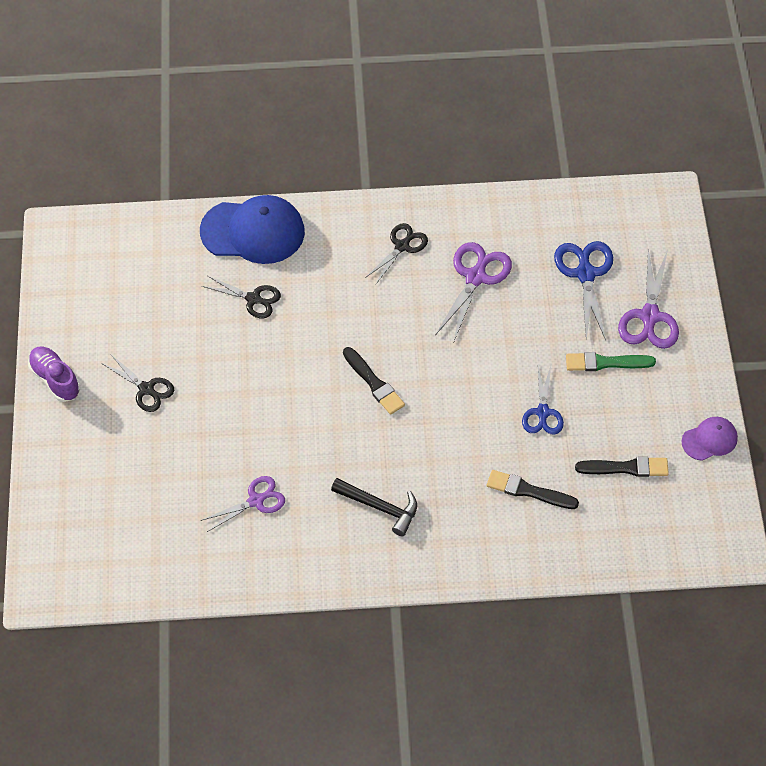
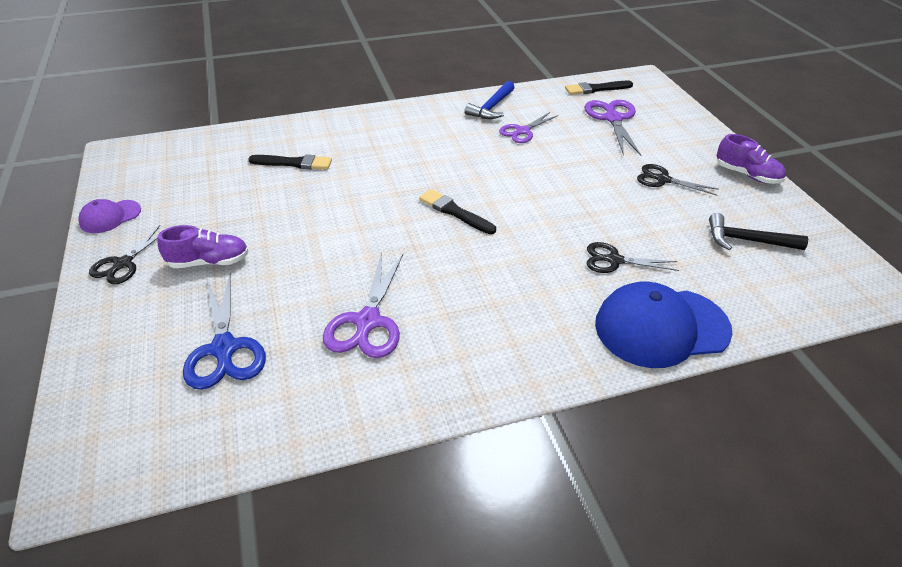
camera: 165 degrees right, 15 degrees down
(274, 559) = (491, 107): none -> blue hammer
(380, 507) = (420, 139): black hammer -> black hammer (747, 240)
(402, 246) = (469, 342): black scissors -> black scissors (123, 264)
(542, 412) = (281, 213): blue scissors -> none
(606, 363) = (209, 262): green brush -> purple shoe
(625, 468) = (201, 187): black brush -> black brush (596, 89)
(649, 317) = (147, 313): purple scissors -> purple scissors (613, 118)

